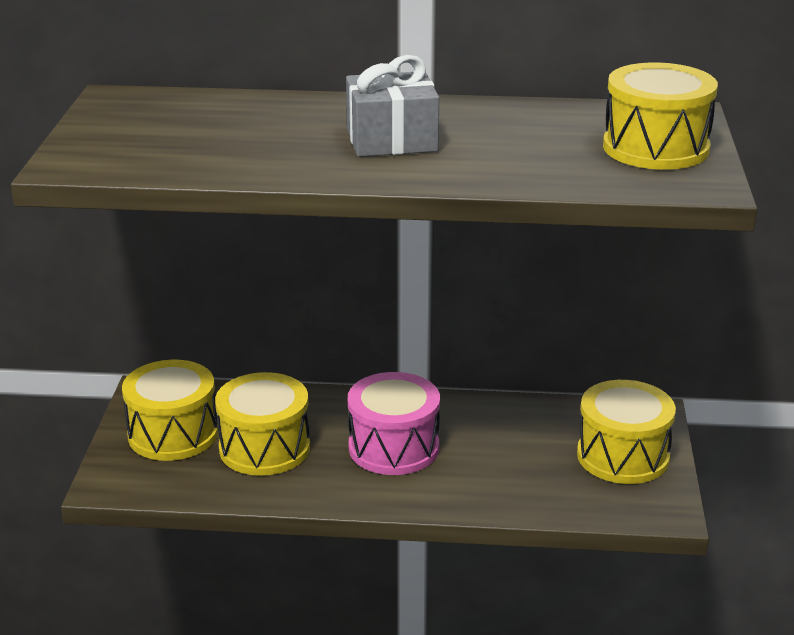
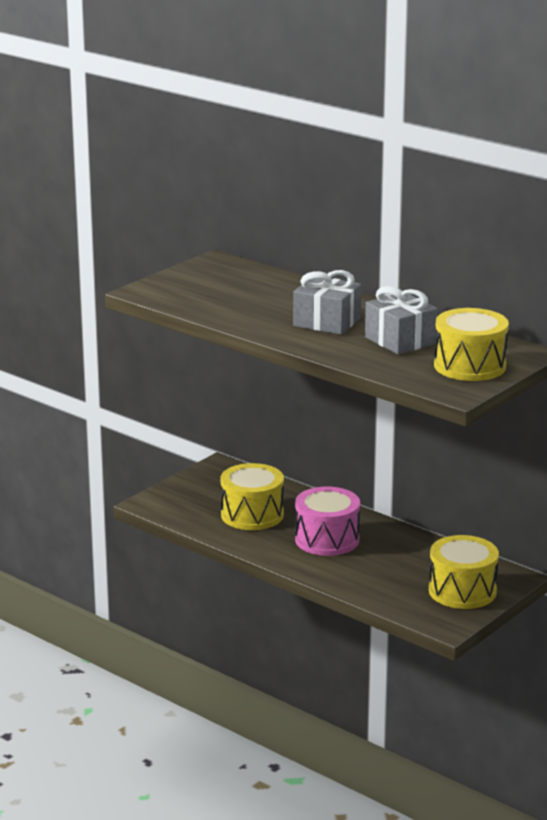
camera: 35 degrees right, 5 degrees down
(173, 434) = (209, 491): yellow drum -> none
(520, 139) = (400, 340): none -> grey gift

